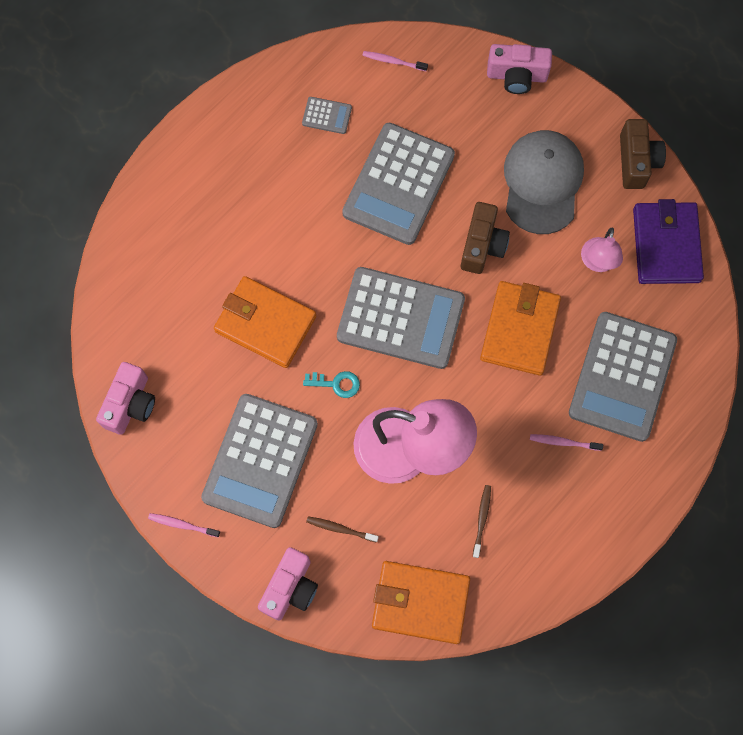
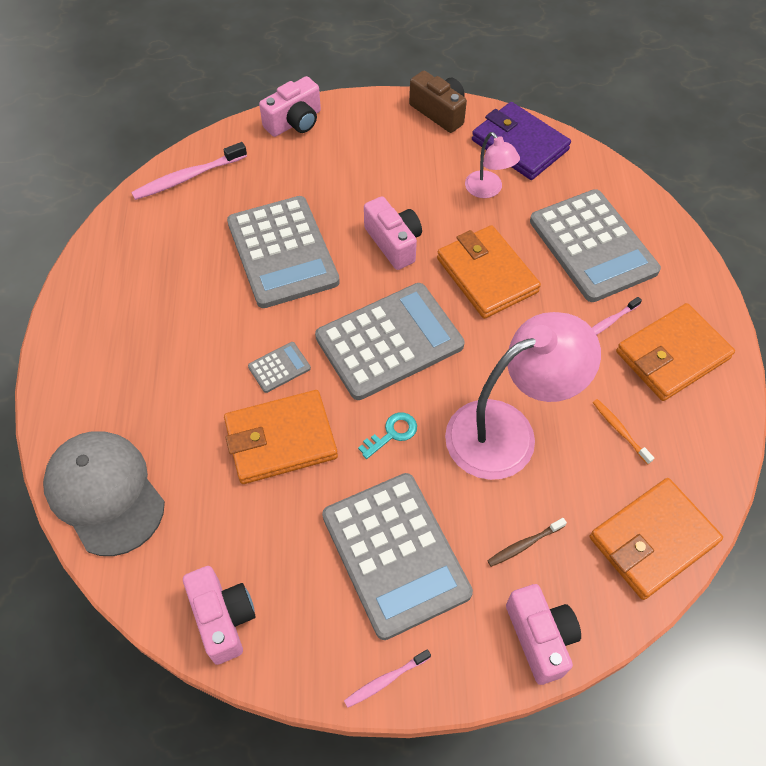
camera: 45 degrees left, 15 degrees down
(327, 115) = (171, 250): grey calculator -> grey calculator (279, 367)
(393, 61) = (188, 177): pink toothbrush -> pink toothbrush, size x1.75
(482, 245) = (394, 243): brown camera -> pink camera
(482, 519) = (620, 430): brown toothbrush -> orange toothbrush
(542, 182) = (390, 171): grey cap -> grey cap (105, 493)
(579, 505) = (672, 355): none -> orange wallet

